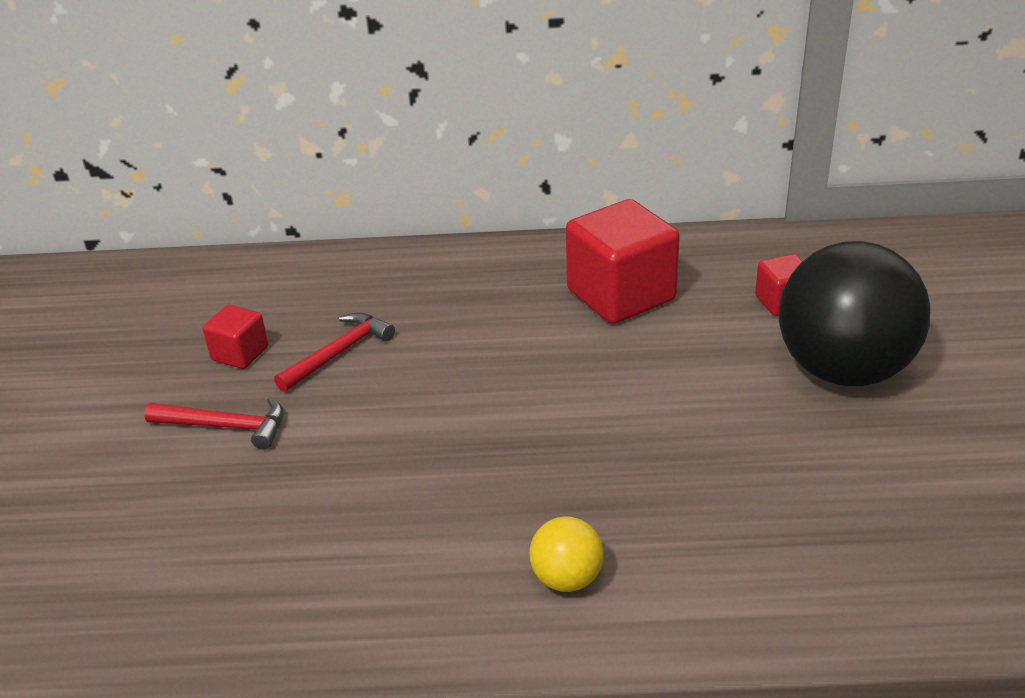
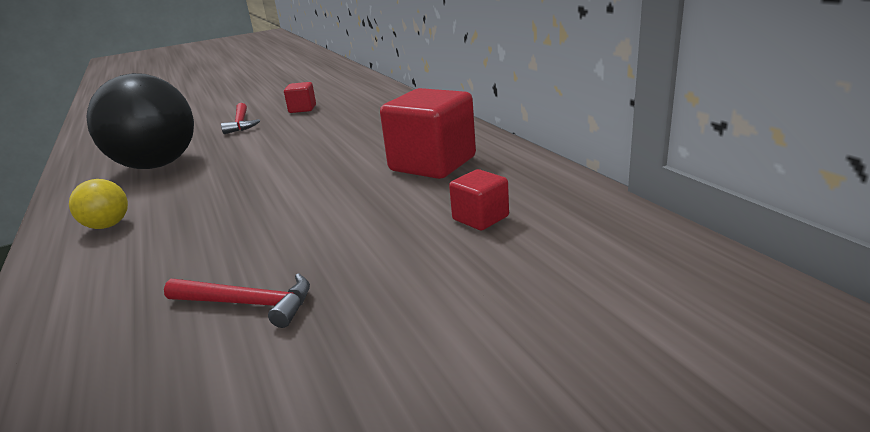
camera: 65 degrees right, 10 degrees down
(339, 353) = (314, 123): red hammer -> red hammer (248, 304)
(843, 370) = (390, 268): black ball -> black ball (157, 165)

